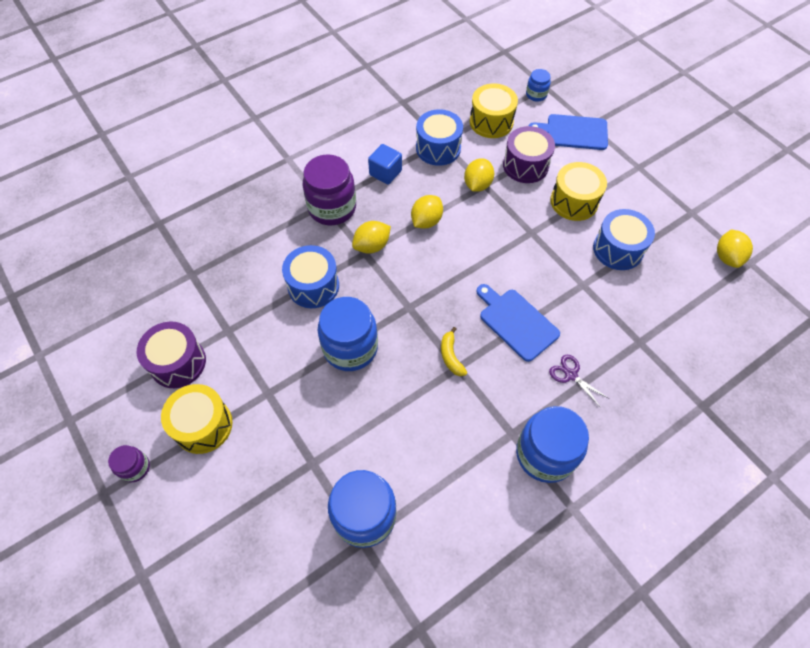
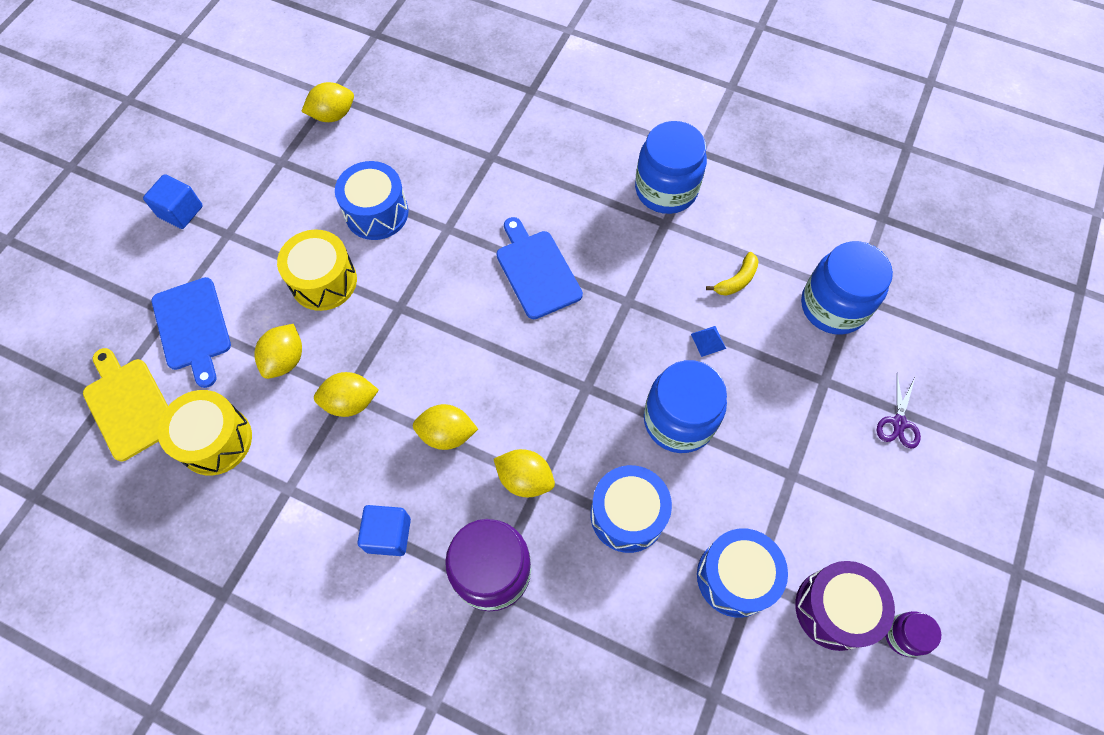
camera: 120 degrees left, 5 degrees up
(135, 468) = (969, 558): purple jar -> purple jar (903, 635)
(203, 425) = (875, 519): yellow drum -> none
(394, 402) = (708, 341): none -> blue pyramid
(438, 148) = (304, 487): blue drum -> blue drum (735, 577)
(451, 356) = (619, 313): yellow banana -> yellow banana (736, 280)
(516, 322) = (537, 271): blue cutting board -> blue cutting board turned 135 degrees clockwise
(525, 165) = (285, 360): purple drum -> yellow lemon
(536, 95) = (128, 405): blue jar -> yellow cutting board
(571, 375) = (568, 199): purple scissors -> purple scissors (899, 423)
(669, 150) = (181, 212): none -> blue cube

